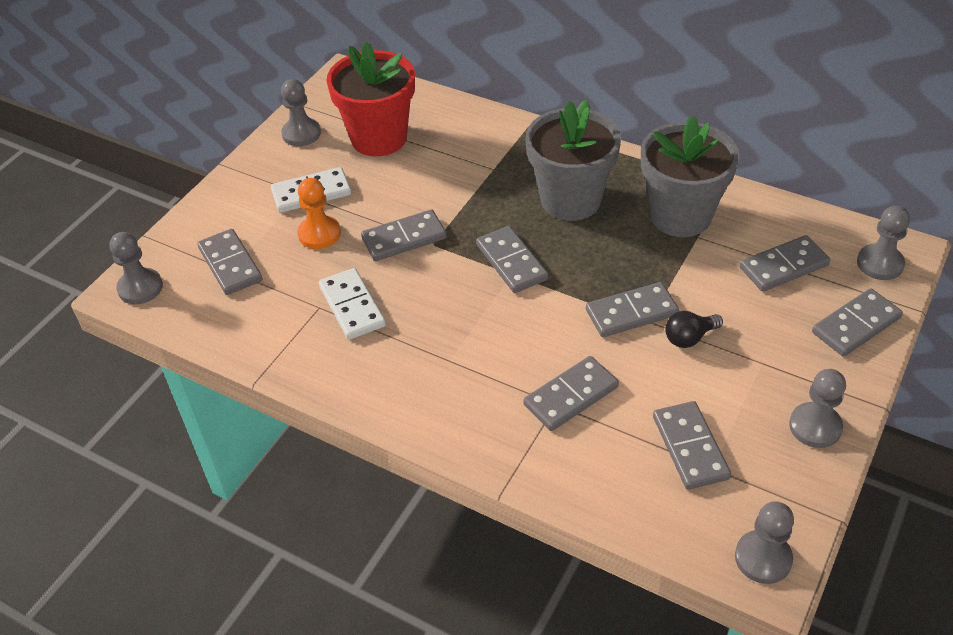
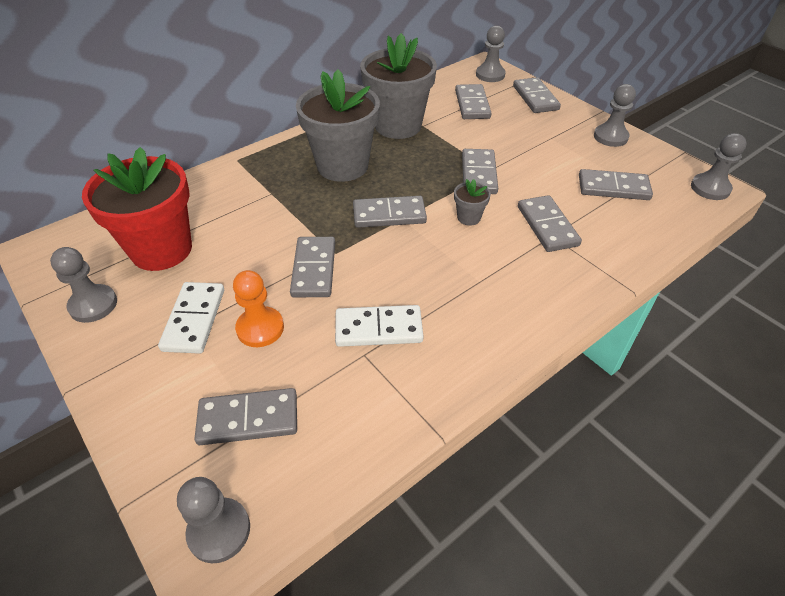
camera: 70 degrees left, 0 degrees up
(545, 325) = (469, 217): none -> grey flower pot
(689, 338) = (515, 158): black light bulb -> none

